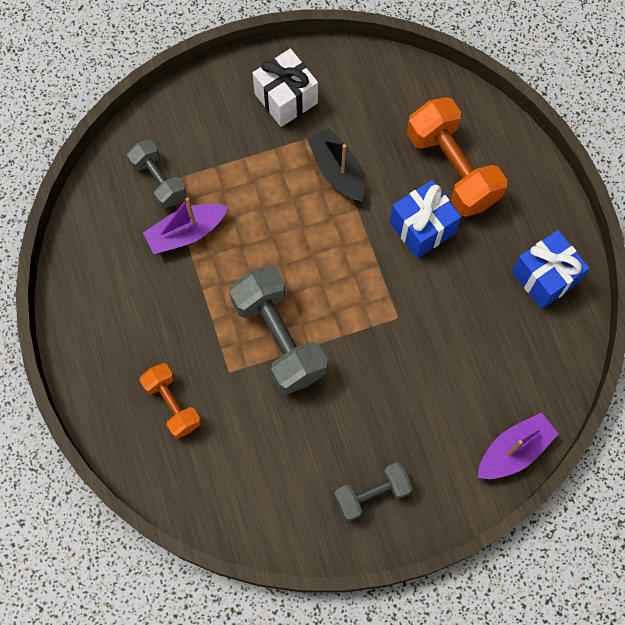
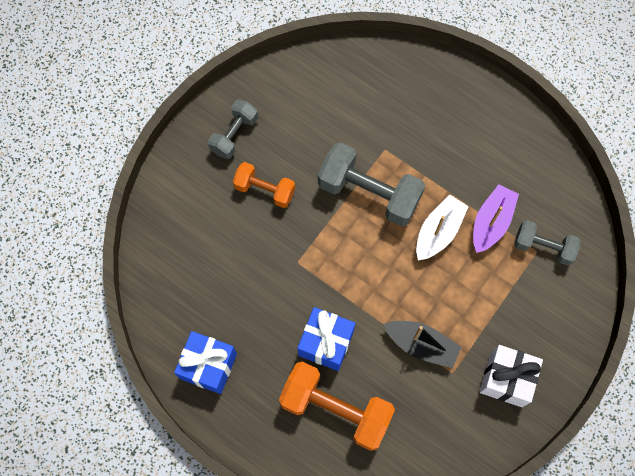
camera: 145 degrees right, 0 degrees up
(172, 404) = (405, 105): orange dumbbell -> orange dumbbell (265, 190)
(242, 257) = (438, 232): none -> white boat
(514, 451) = (156, 223): purple boat -> none

